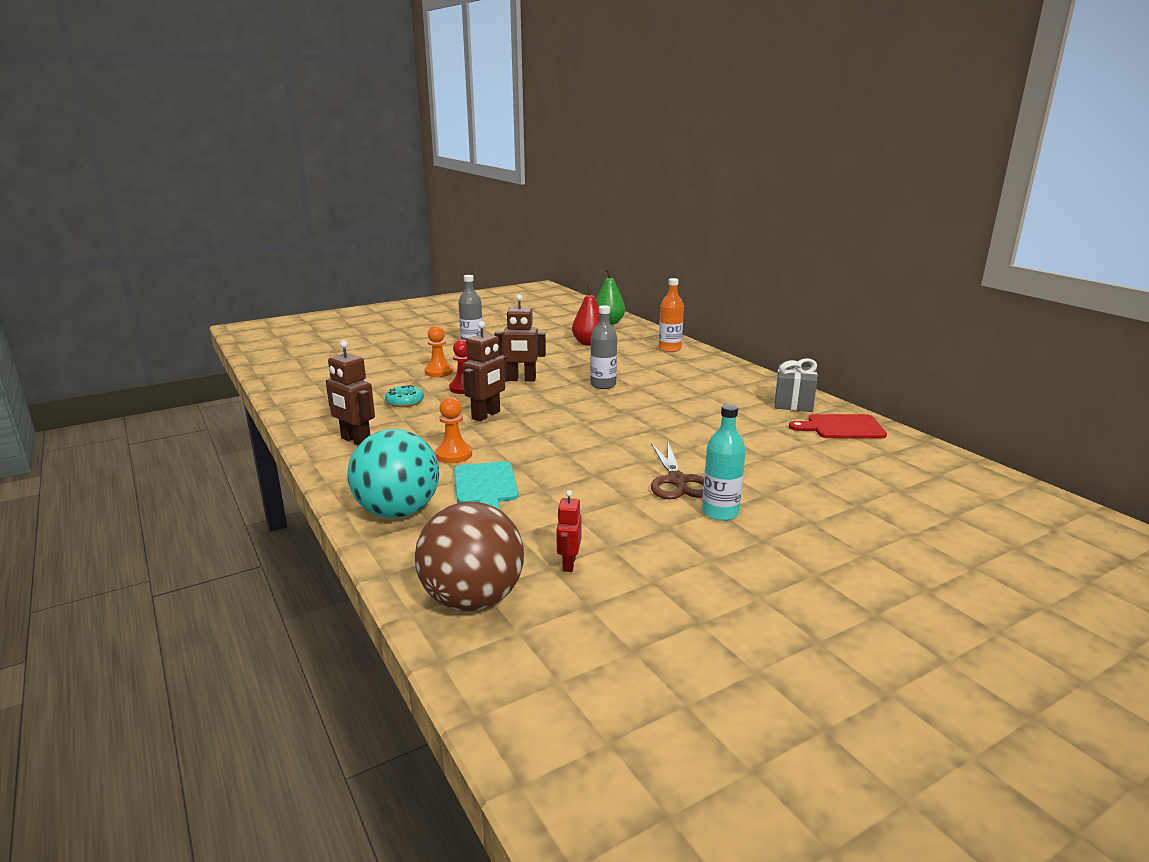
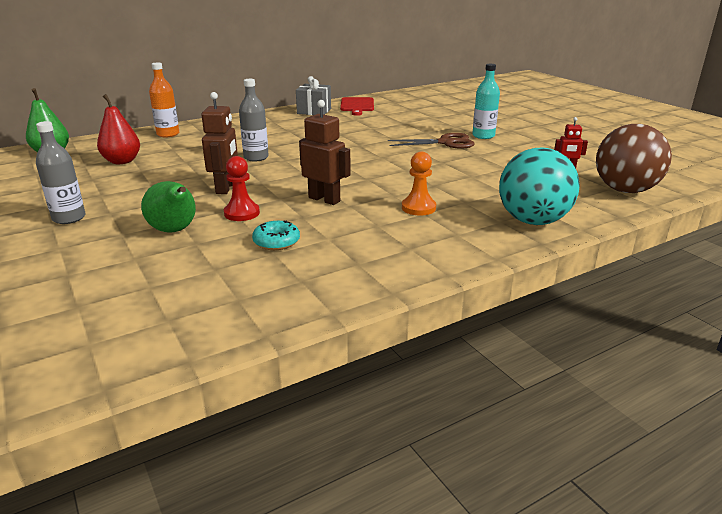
camera: 90 degrees left, 5 degrees up
(355, 441) = (391, 257): brown robot -> none
(439, 372) = (174, 231): orange pawn -> green pear
(485, 486) = (474, 193): turquoise cutting board -> none

